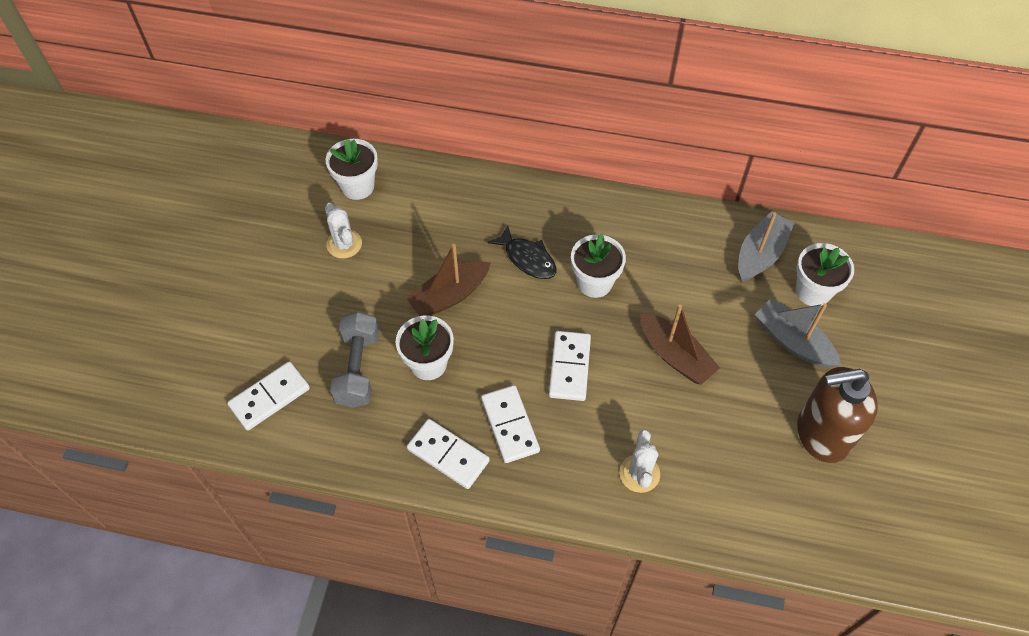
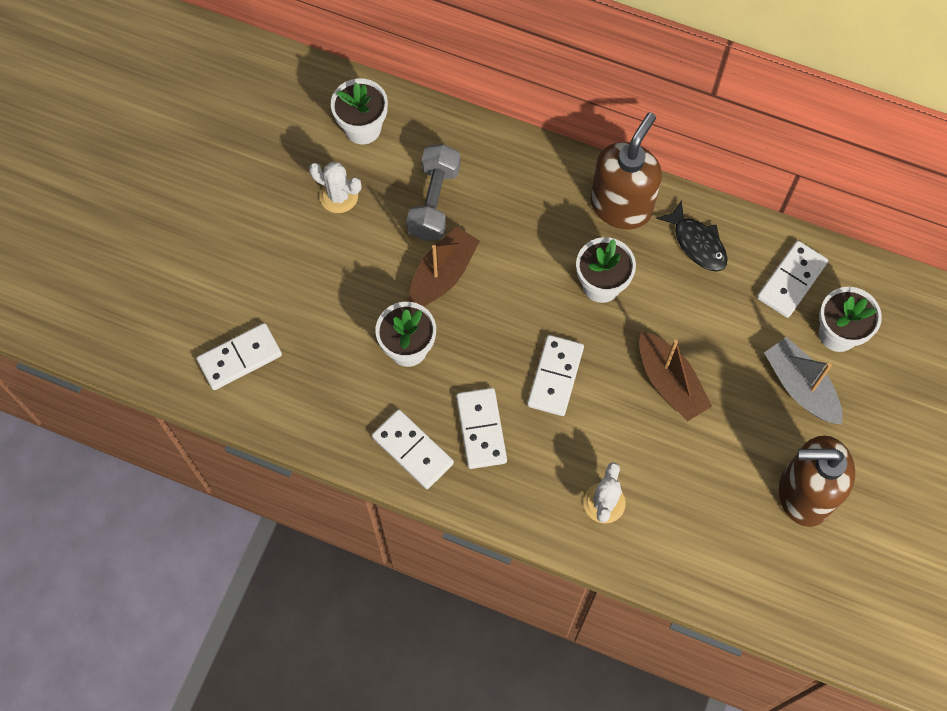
camera: 10 degrees right, 10 degrees up
(344, 244) = (339, 196): white cactus -> white cactus turned 45 degrees counterclockwise
(358, 368) = (334, 341): grey dumbbell -> grey dumbbell (434, 202)
(449, 296) = (442, 275): brown boat -> brown boat turned 150 degrees clockwise
(527, 258) = (534, 245): black fish -> black fish (697, 243)
(598, 216) = (621, 206): none -> brown soap dispenser
(760, 254) = (791, 280): grey boat -> white domino

